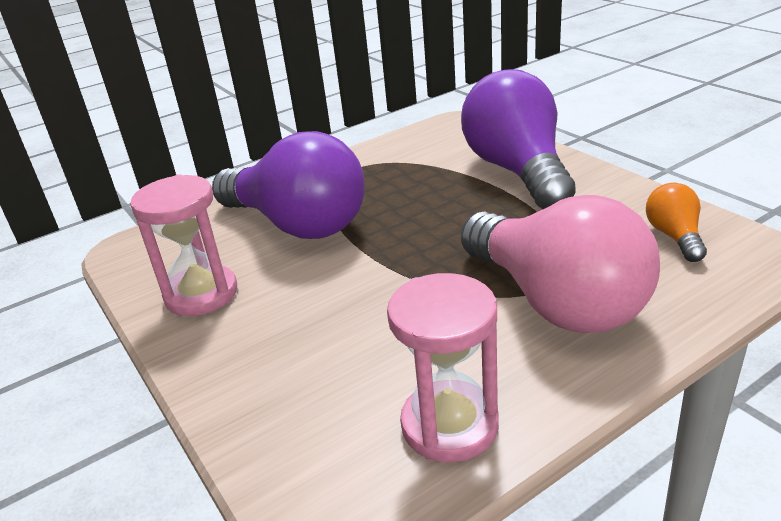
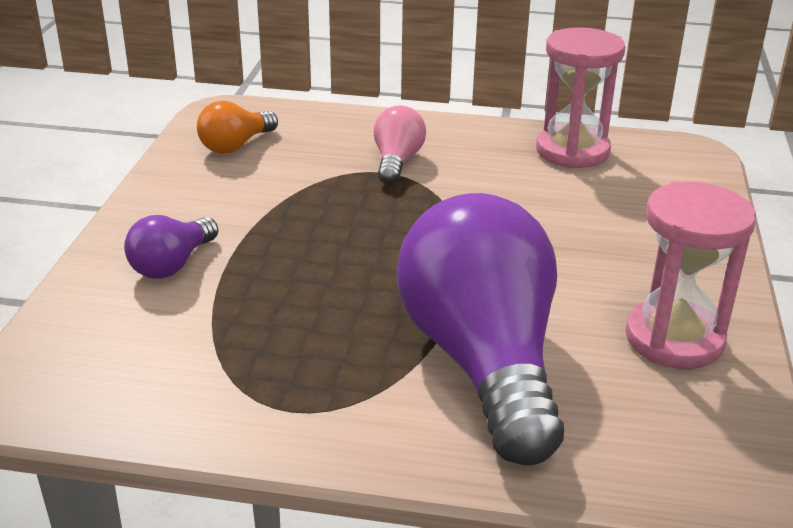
camera: 140 degrees left, 0 degrees up
(518, 171) = (172, 265): purple light bulb -> purple light bulb, size x0.45
(556, 301) = (397, 162): pink light bulb -> pink light bulb, size x0.45

